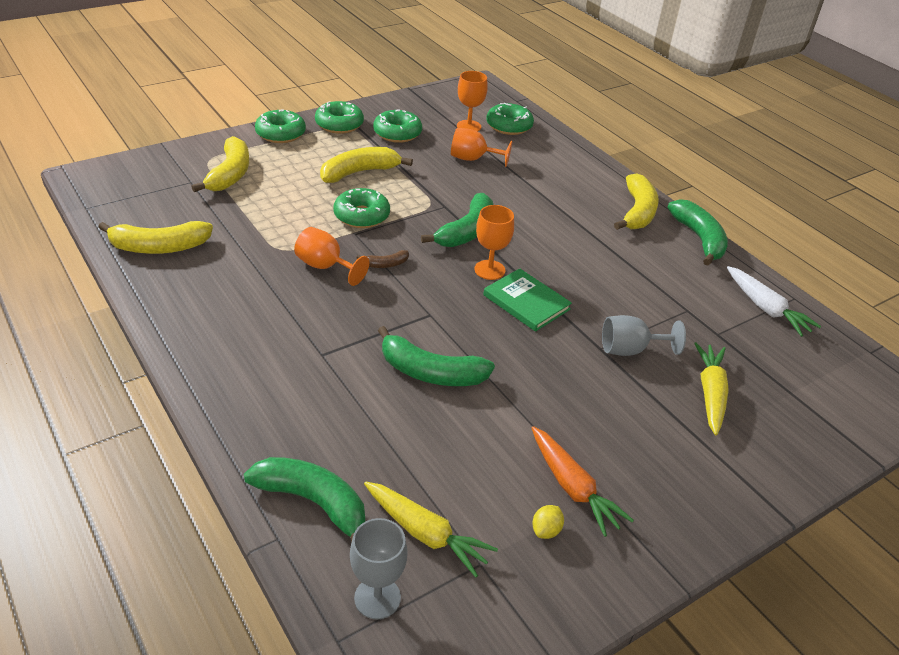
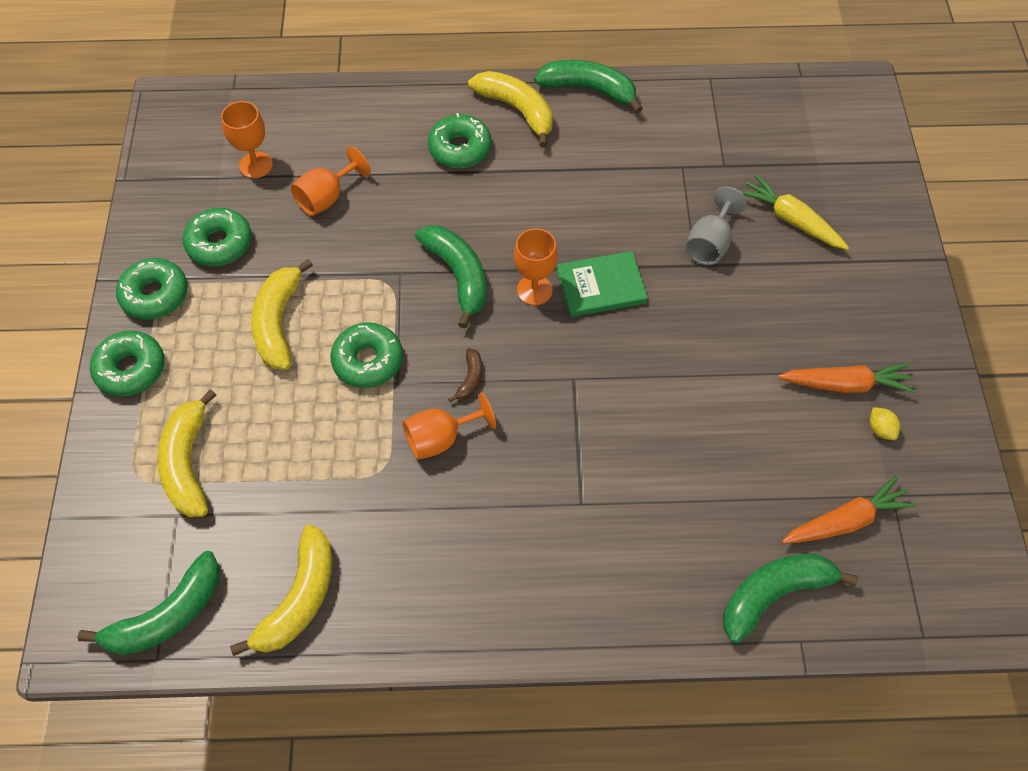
camera: 55 degrees left, 20 degrees up
(230, 174) = (188, 463): yellow banana -> yellow banana turned 135 degrees counterclockwise
(377, 598) = (895, 588): grey goblet -> none
(426, 533) = (846, 520): yellow carrot -> orange carrot
(431, 372) = (657, 420): green banana -> green banana (167, 615)
(509, 126) = (283, 126): green donut -> green donut (460, 148)
(766, 308) = (711, 108): white carrot -> none

